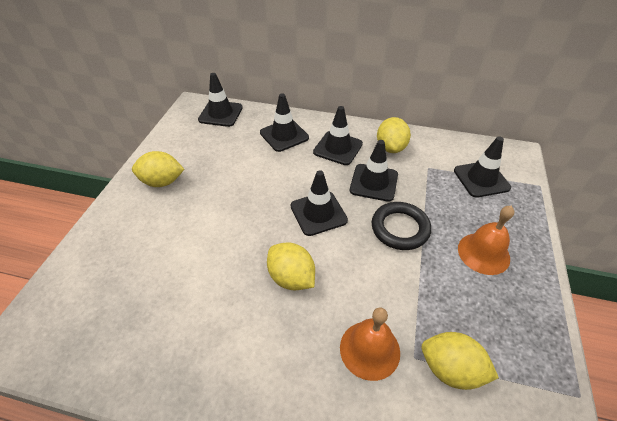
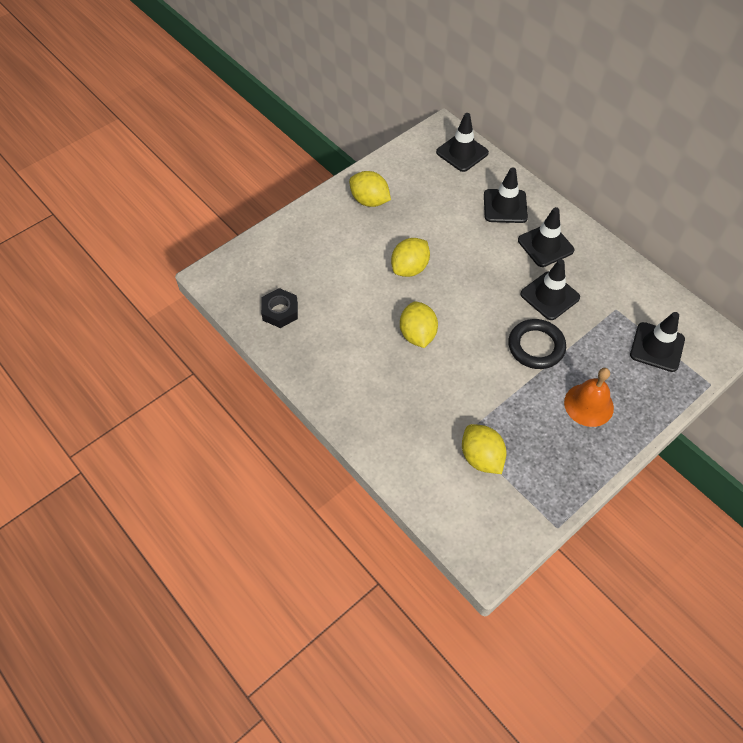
camera: 35 degrees right, 10 degrees up
(123, 340) = (280, 311): none -> black nut
(318, 213) = (478, 296): black traffic cone -> none
(369, 349) = (435, 412): orange bell -> none
(391, 148) = (598, 271): yellow lemon -> yellow lemon (410, 268)

